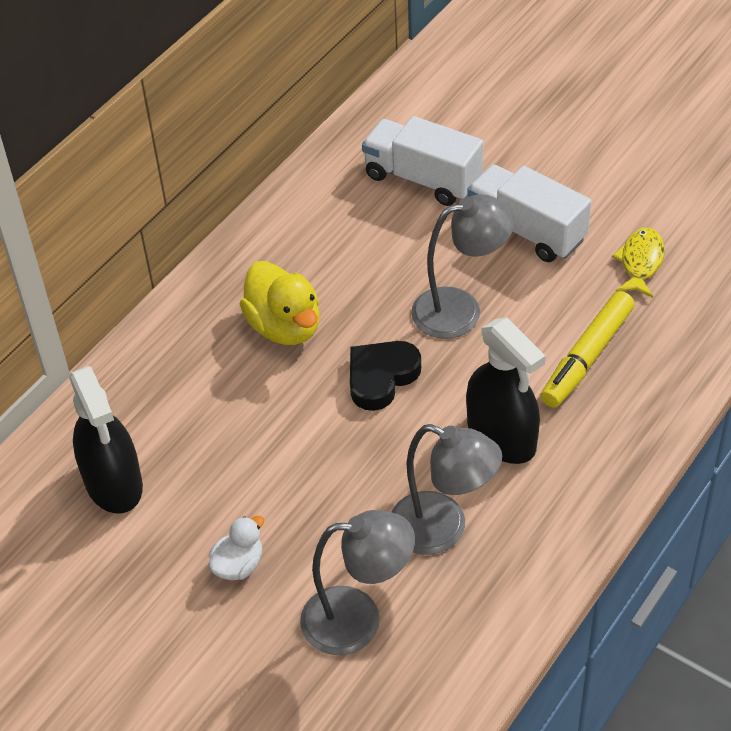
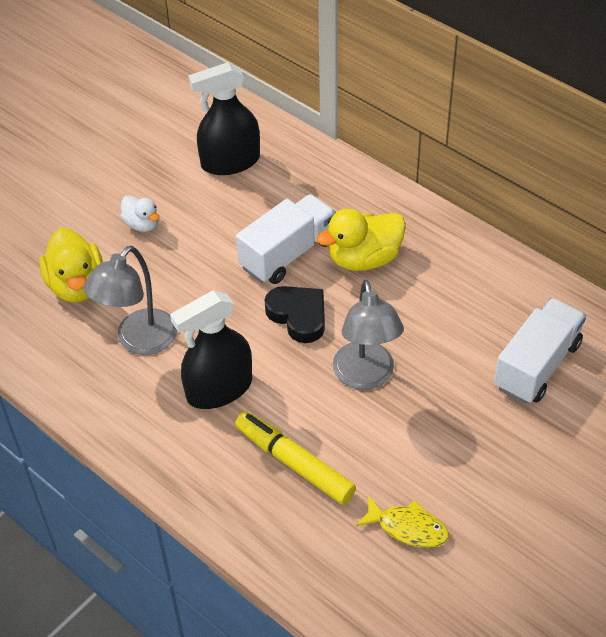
camera: 95 degrees right, 0 degrees up
(358, 619) = (77, 285): grey lamp -> yellow duck
(526, 230) = (460, 439): white truck -> white truck (287, 254)

